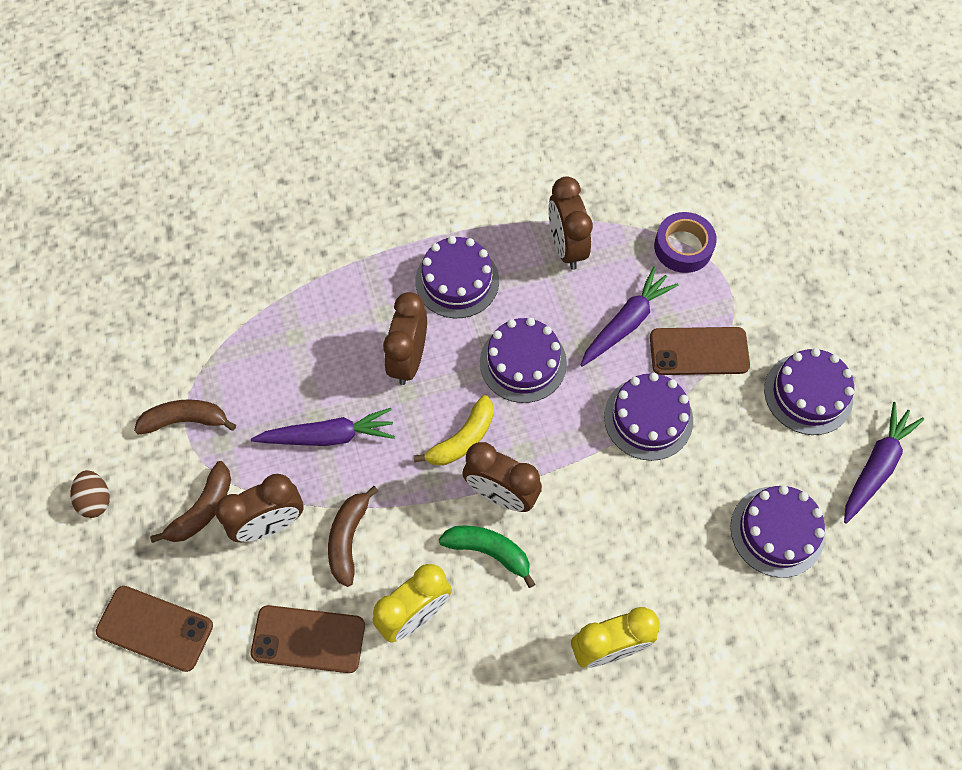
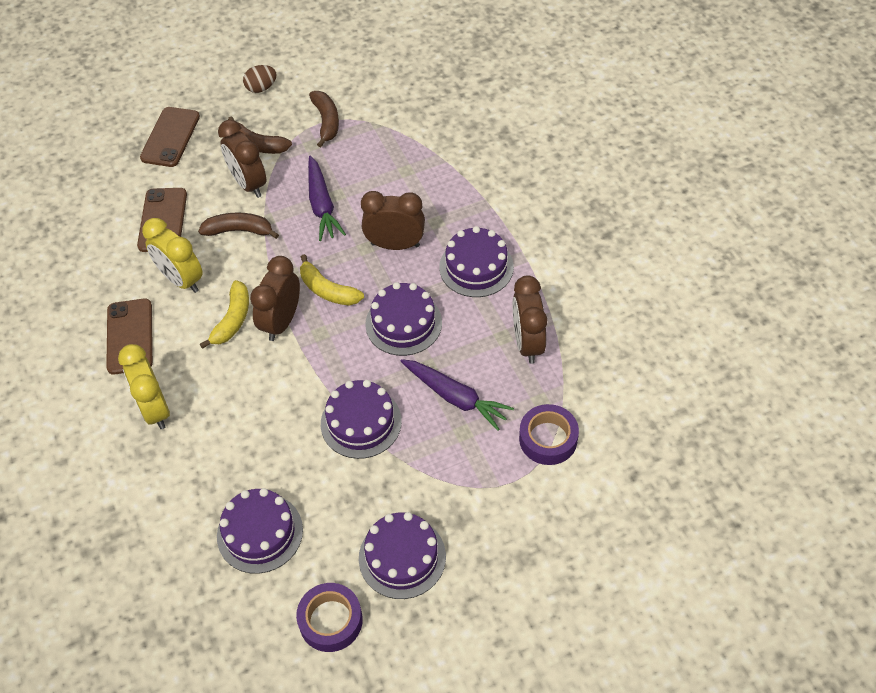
camera: 85 degrees right, 10 degrees down
(489, 551) = (232, 319): green banana -> yellow banana
(566, 247) = (527, 343): brown clock -> brown clock turned 75 degrees counterclockwise
(699, 351) = (434, 459): brown phone -> brown phone (130, 336)
(875, 466) = (330, 620): purple carrot -> purple tape

